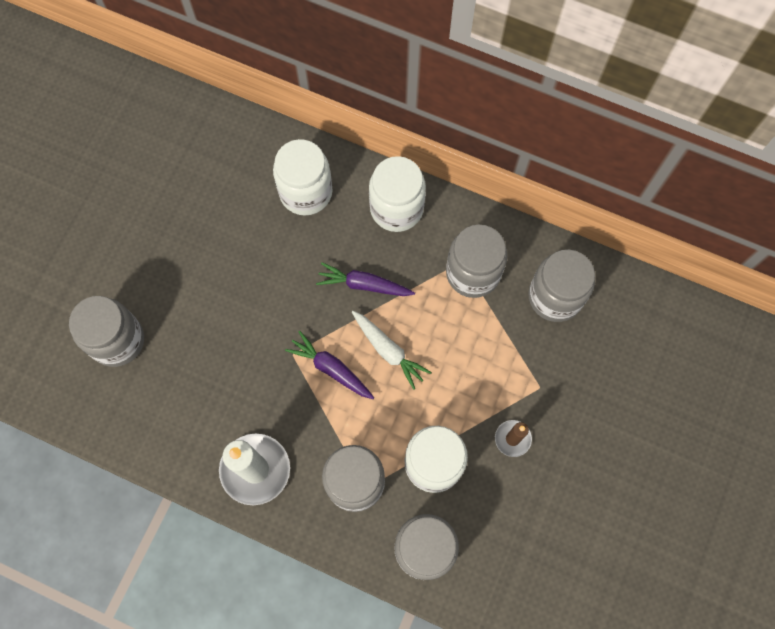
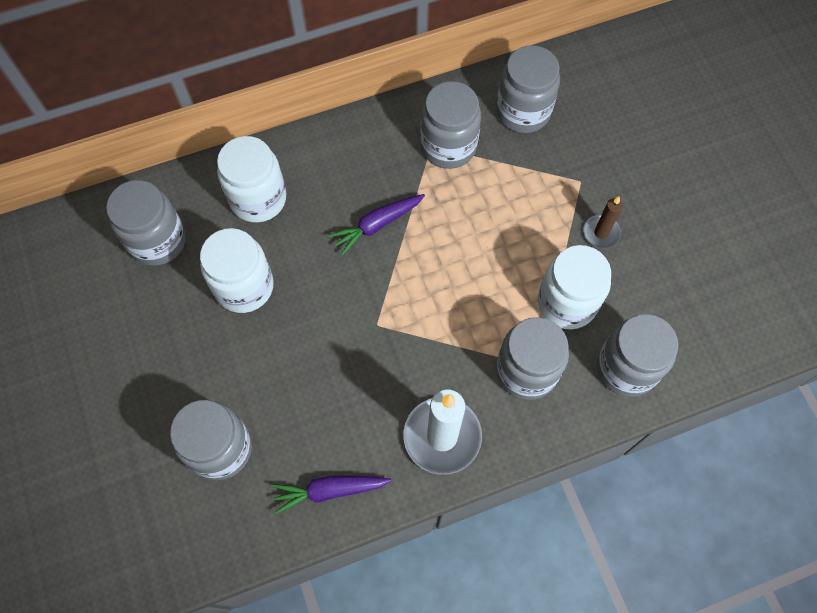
camera: 45 degrees left, 5 degrees down
(215, 163) = (157, 240): none -> grey jar
(331, 368) = (418, 307): purple carrot -> purple carrot (330, 490)
(388, 350) = (447, 255): white carrot -> none
(396, 208) = (342, 150): white jar -> white jar (244, 286)

